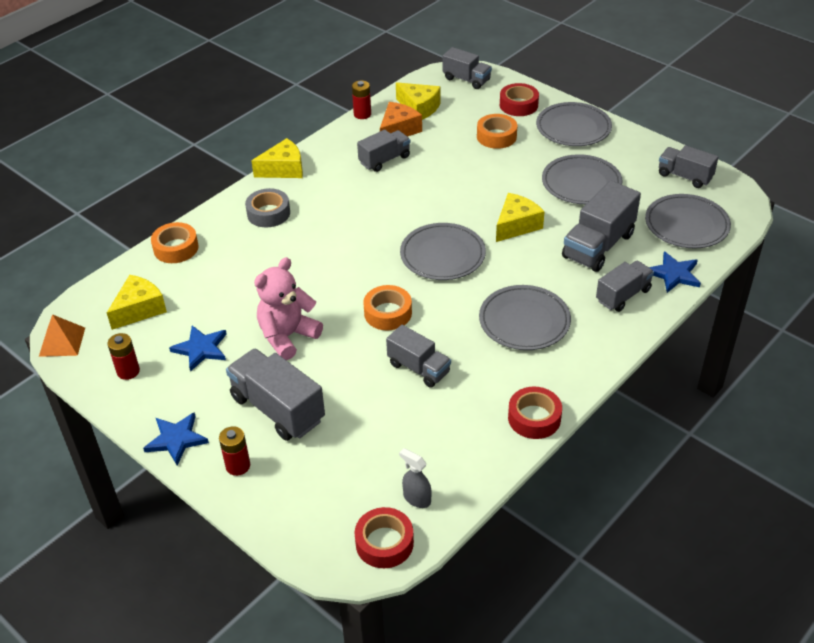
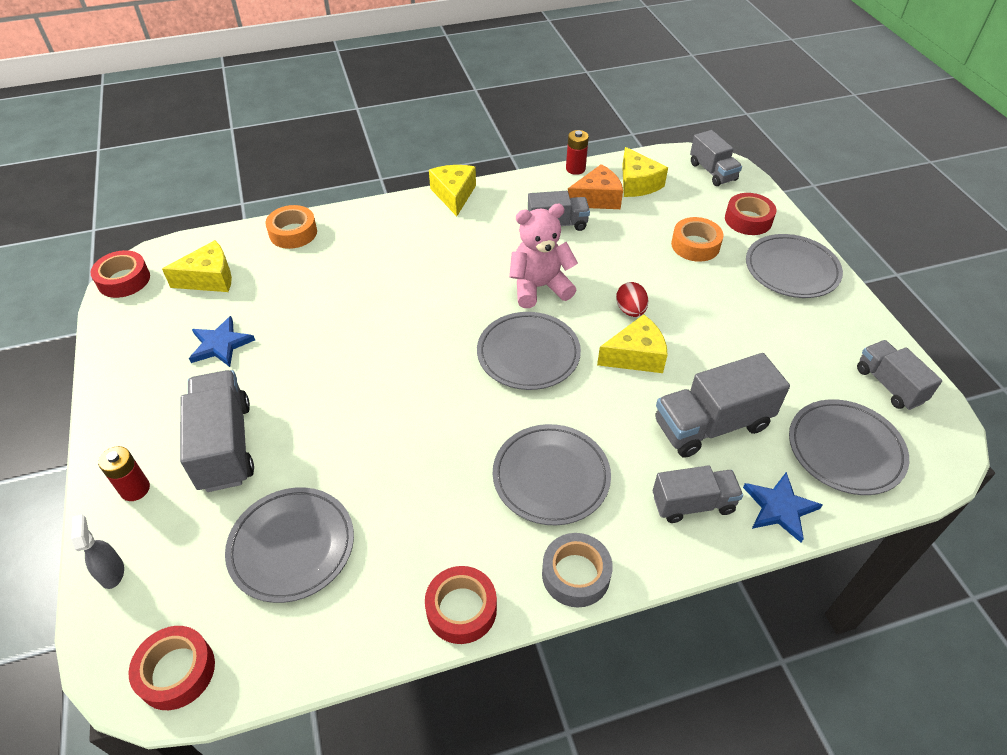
camera: 30 degrees right, 5 degrees up
(62, 341) = (124, 280): orange pyramid -> red tape
(128, 371) = (144, 336): red battery -> none
(176, 439) = (114, 428): blue star -> none
(268, 213) = (401, 233): grey tape -> grey tape (575, 574)
(283, 169) = (454, 195): yellow cheese -> yellow cheese turned 105 degrees counterclockwise
(287, 336) = (304, 370): pink teddy bear -> pink teddy bear (539, 287)
(388, 313) = (418, 393): orange tape -> none
(416, 498) = (255, 635): grey spray bottle -> grey spray bottle (112, 572)
(418, 368) = (393, 474): grey truck -> none
(488, 198) = (630, 310): none -> red egg
(581, 183) = (750, 338): grey plate -> grey plate (292, 546)

